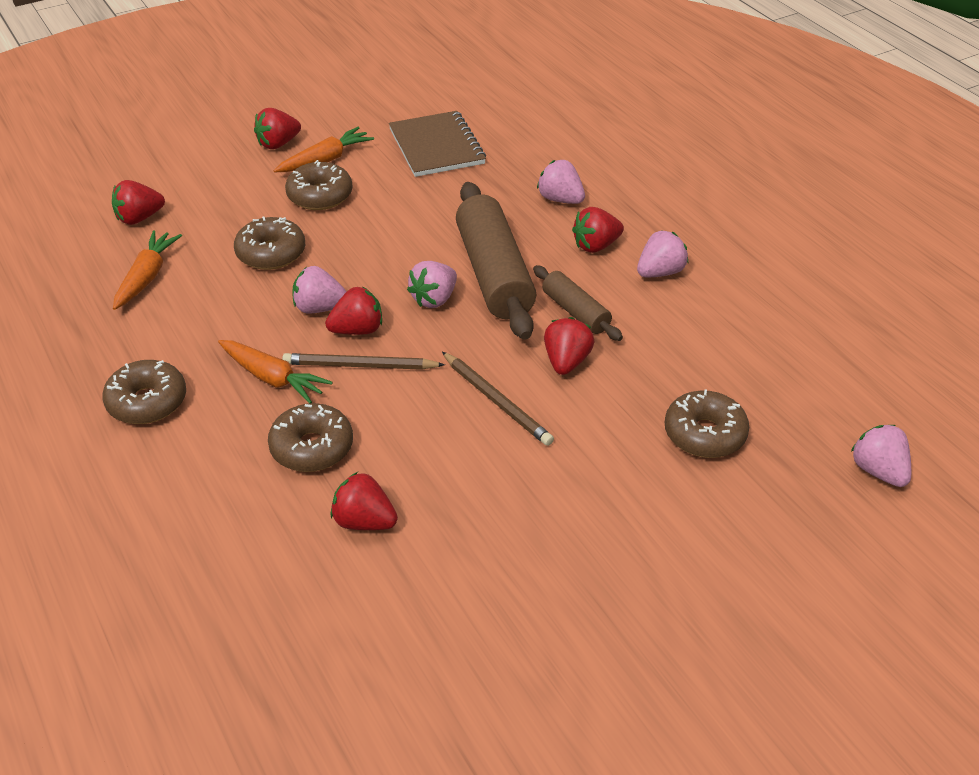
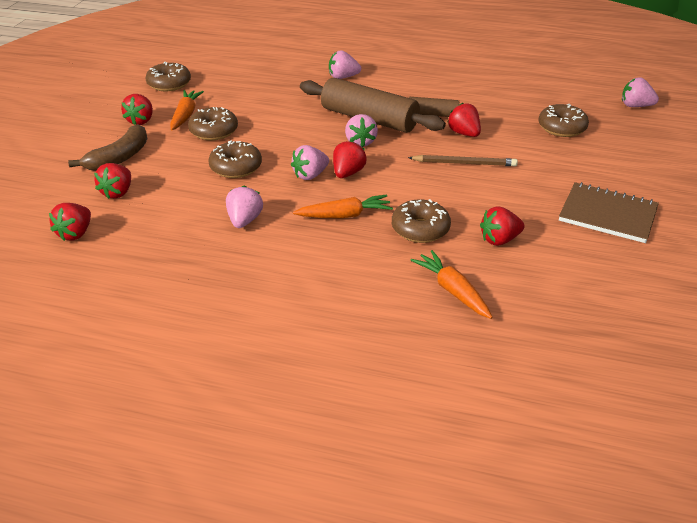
camera: 45 degrees left, 5 degrees down
(147, 277) = (180, 215): orange carrot -> orange carrot (452, 291)
(147, 402) = (297, 265): brown donut -> brown donut (169, 84)
(198, 178) = (119, 158): none -> brown banana
(360, 366) = (378, 186): brown pencil -> none
(436, 146) = (238, 84): brown notebook -> brown notebook (607, 215)
(596, 246) = (393, 87): red strawberry -> red strawberry (75, 234)
(660, 272) = (438, 83): pink strawberry -> pink strawberry (244, 221)

